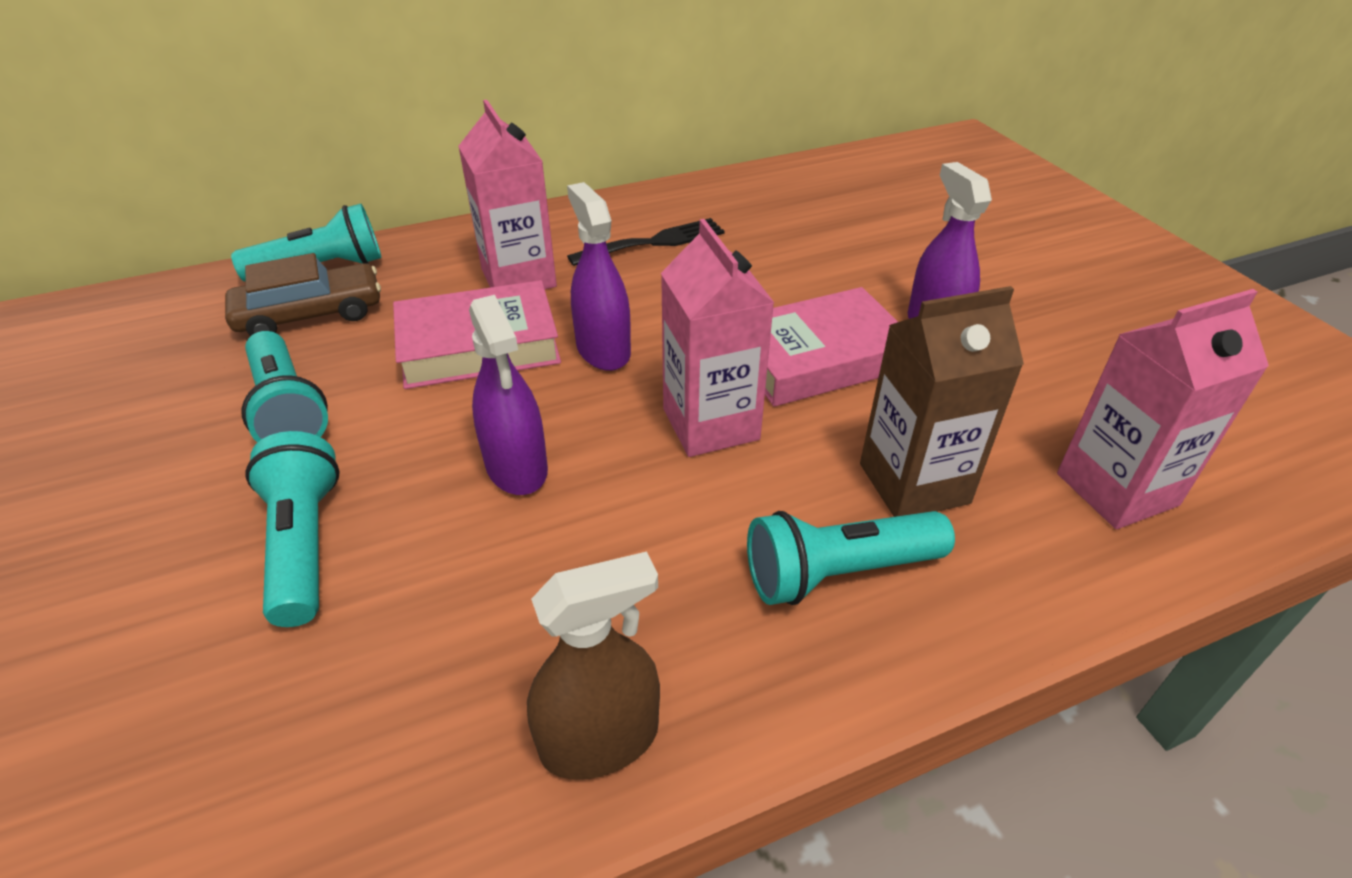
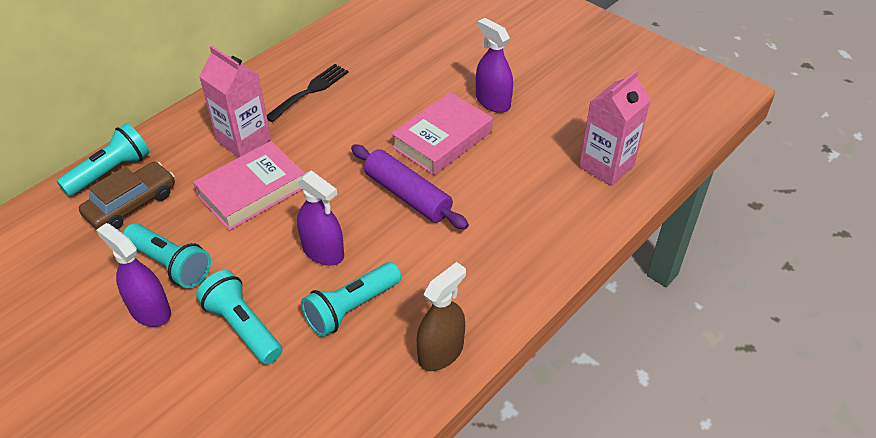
camera: 25 degrees left, 5 degrees up
(603, 350) = (325, 171): purple spray bottle -> purple spray bottle (150, 310)
(710, 424) = (407, 195): pink carton -> purple rolling pin
(839, 573) = (504, 247): turquoise flashlight -> turquoise flashlight (351, 308)
(914, 483) = (518, 193): brown carton -> none

